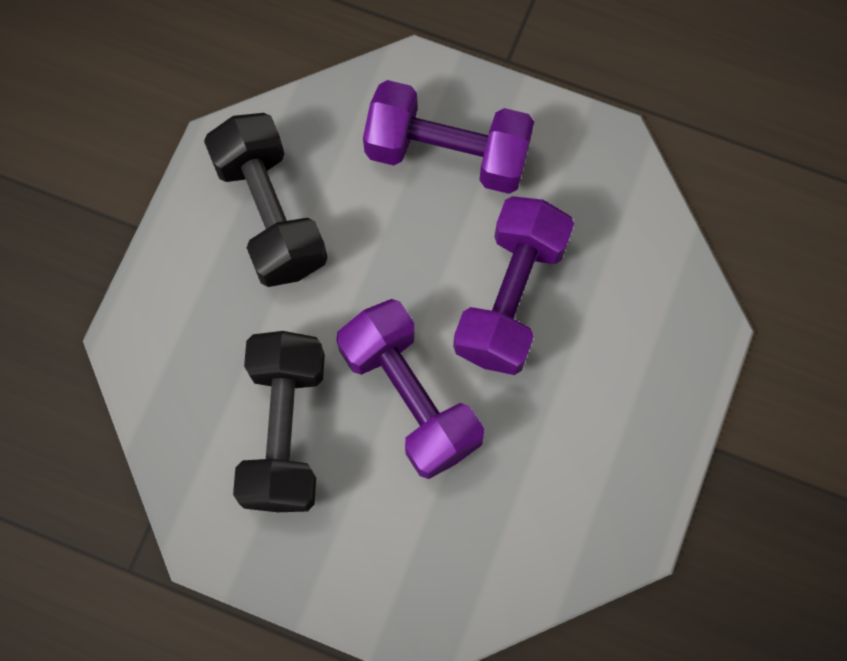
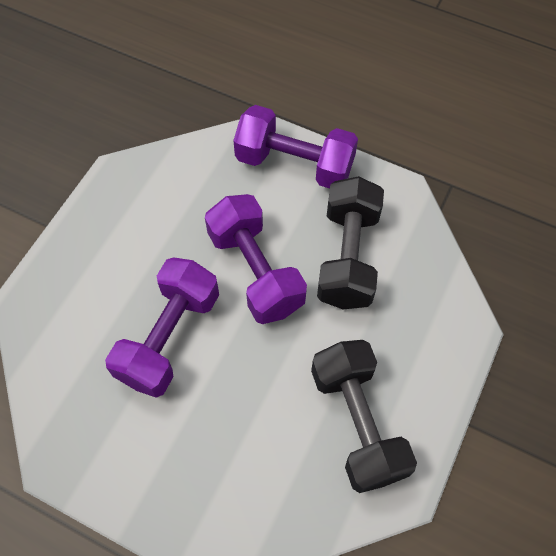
camera: 175 degrees left, 10 degrees down
(447, 153) = (201, 465): purple dumbbell -> purple dumbbell (294, 164)

